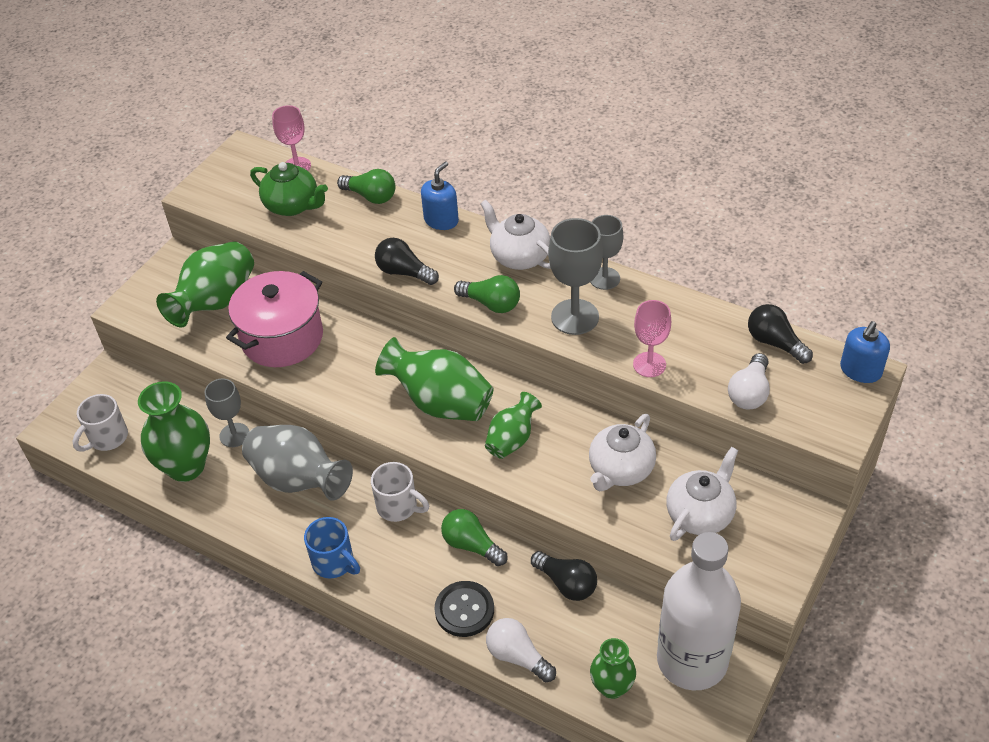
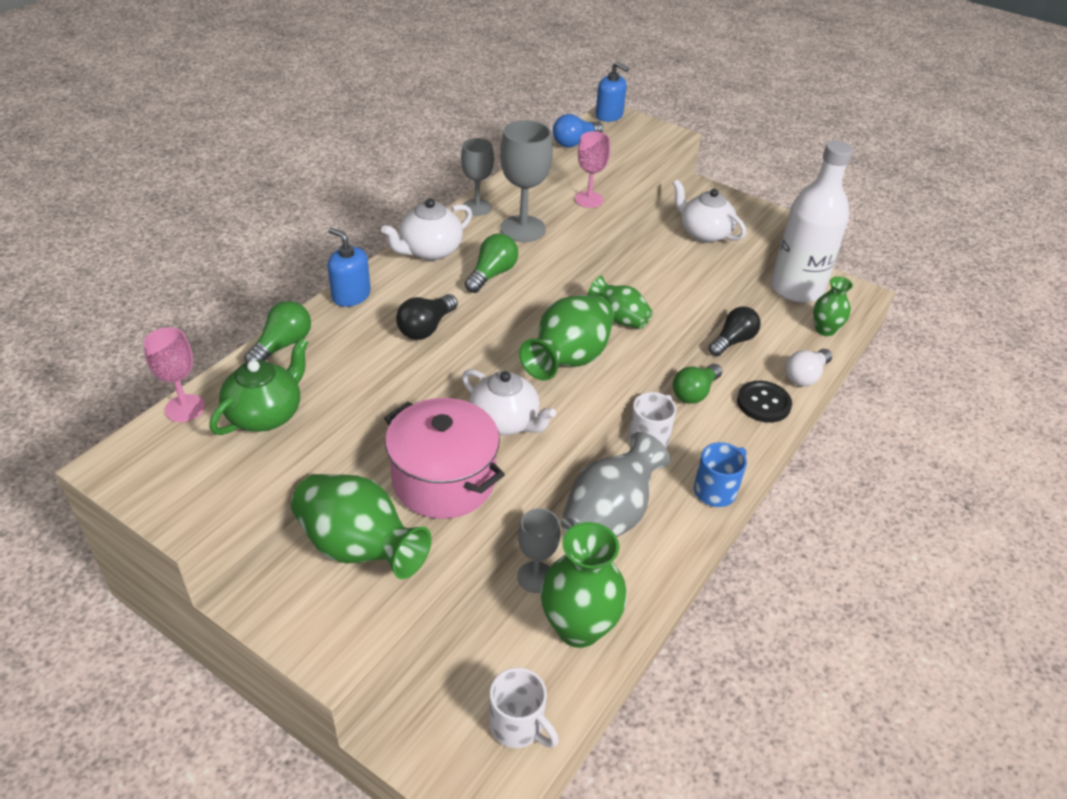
camera: 90 degrees left, 5 degrees down
(620, 470) = (658, 264): white teapot -> white teapot (505, 422)
(749, 393) = (625, 161): white light bulb -> none
(775, 343) = (575, 142): black light bulb -> blue light bulb

